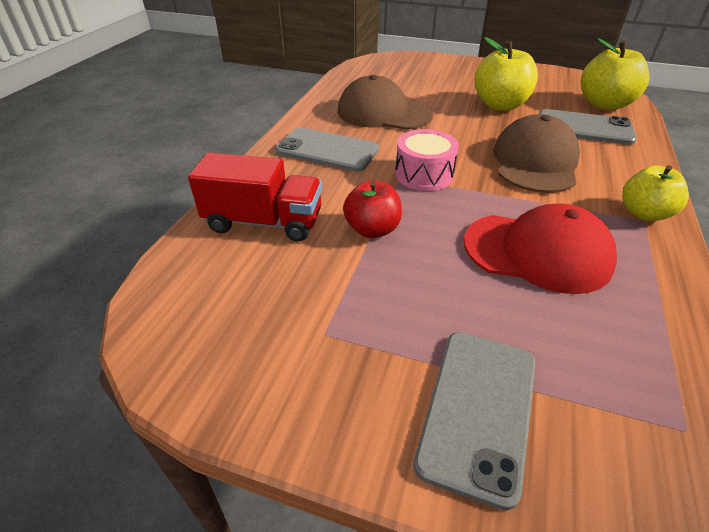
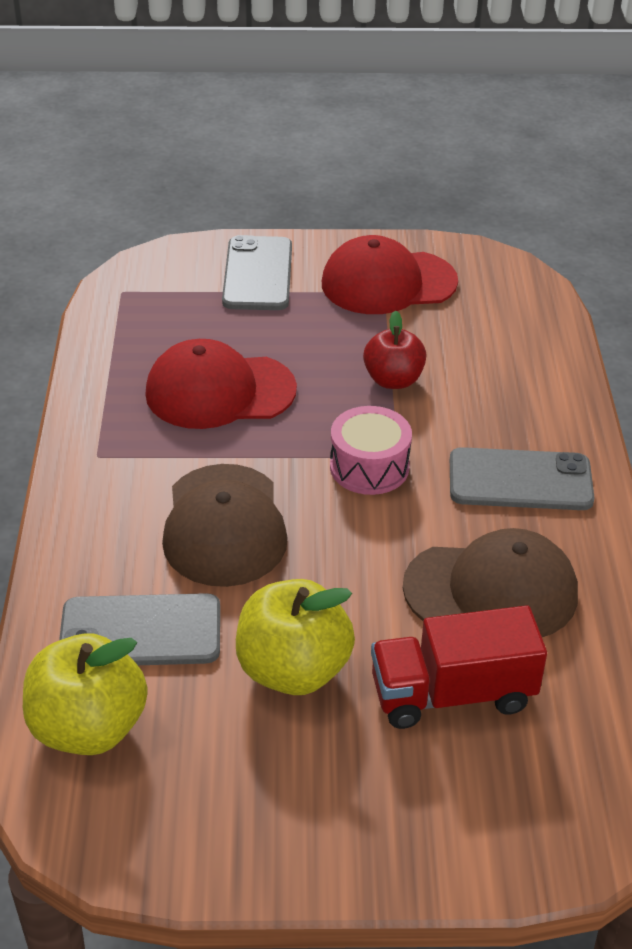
camera: 160 degrees right, 0 degrees up
(264, 222) = (508, 364): red truck -> red truck (452, 694)
(310, 346) = (388, 283): none -> red cap
(644, 213) = (94, 465): yellow apple -> none

